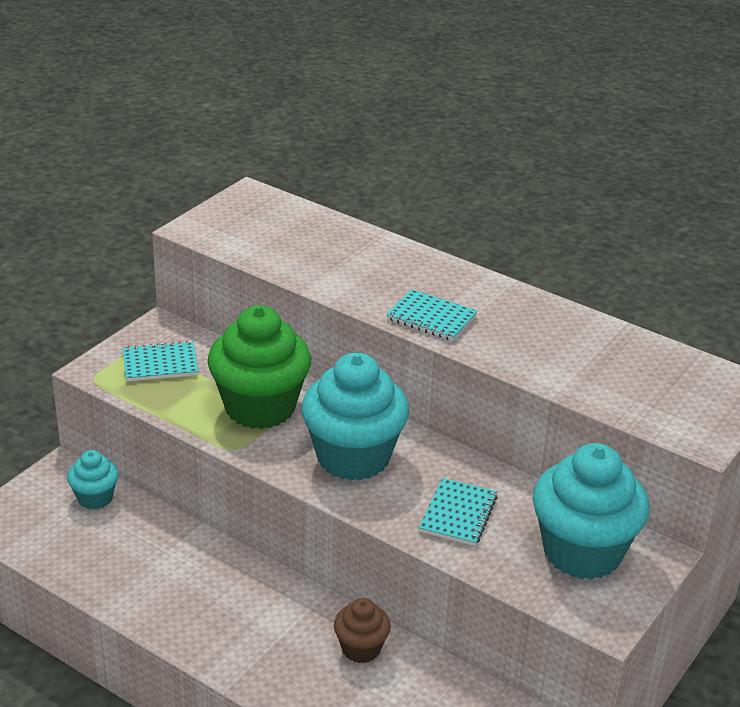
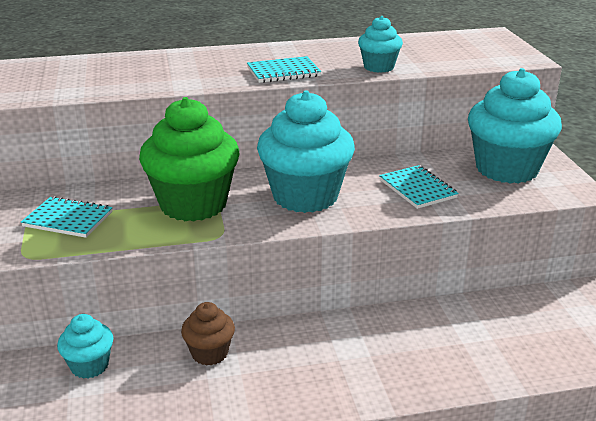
camera: 45 degrees left, 5 degrees down
(160, 364) = (68, 219): turquoise notebook -> turquoise notebook turned 75 degrees clockwise
(361, 648) = (424, 325): brown cupcake -> brown cupcake (209, 353)
(527, 361) = (379, 67): none -> turquoise cupcake

